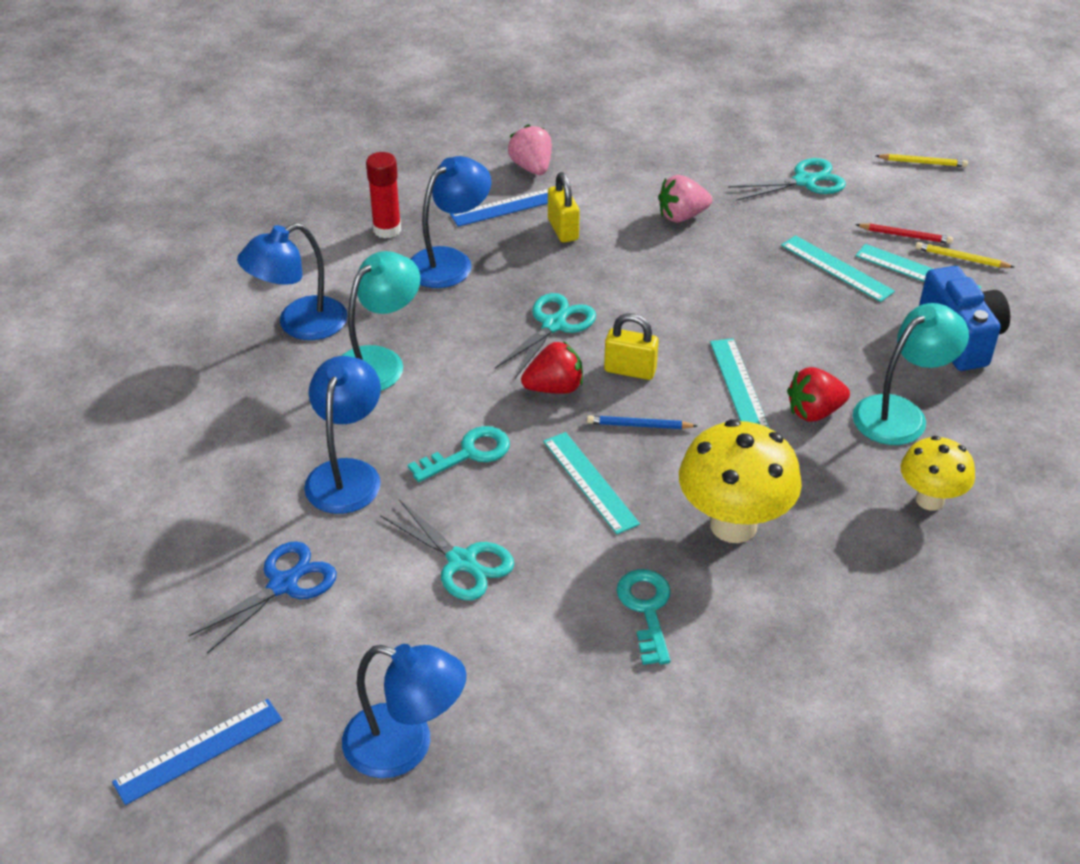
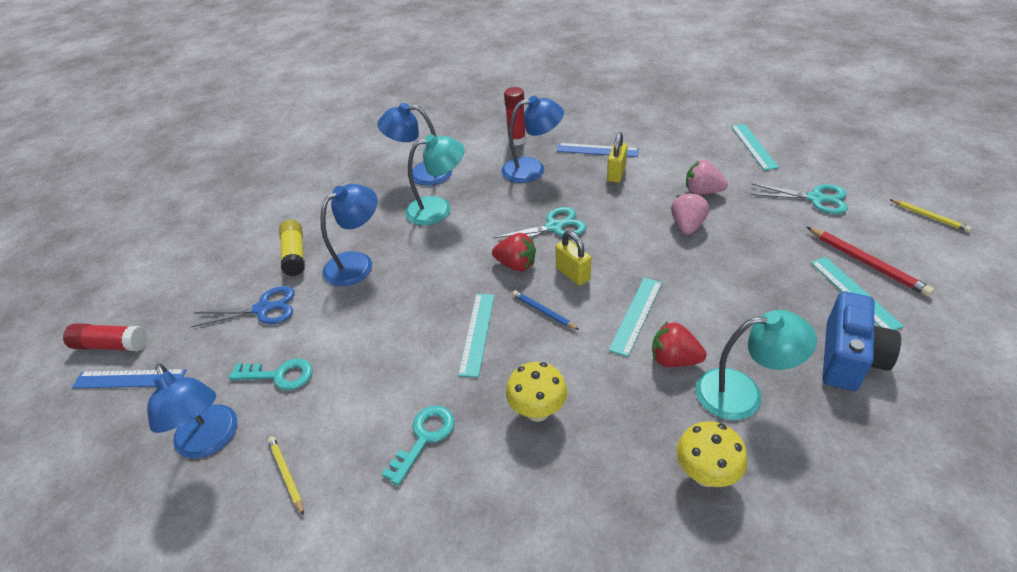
camera: 40 degrees right, 0 degrees up
(109, 733) = (111, 345): none -> red glue stick
(242, 502) = (295, 255): none -> yellow glue stick
(461, 561) = (357, 344): turquoise scissors -> none
(468, 453) = (428, 281): turquoise key -> turquoise key (279, 375)
(531, 167) = (632, 133): pink strawberry -> pink strawberry (687, 226)
(733, 525) = (537, 411): yellow mushroom -> yellow mushroom, size x0.62
(836, 268) = (786, 265): turquoise ruler -> turquoise ruler (753, 146)
(905, 236) = (867, 263): red pencil -> red pencil, size x1.63
(961, 258) = (904, 297): yellow pencil -> yellow pencil (287, 474)

